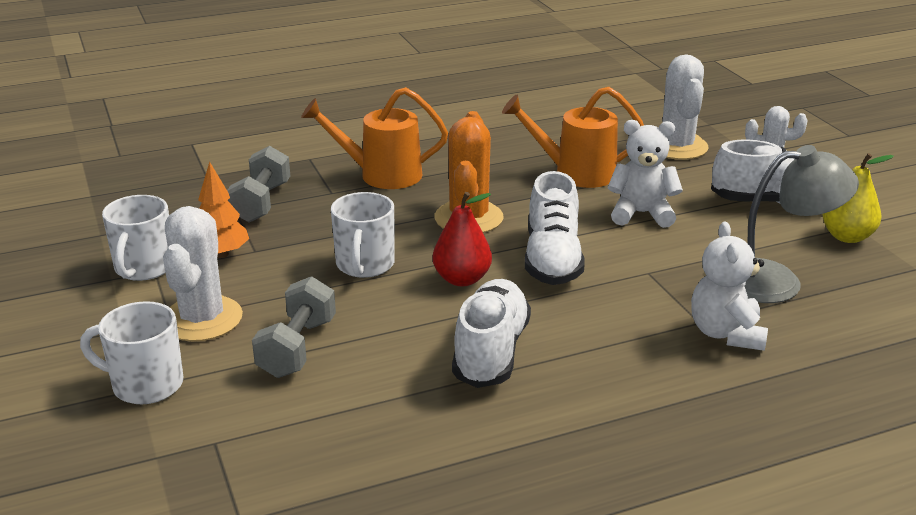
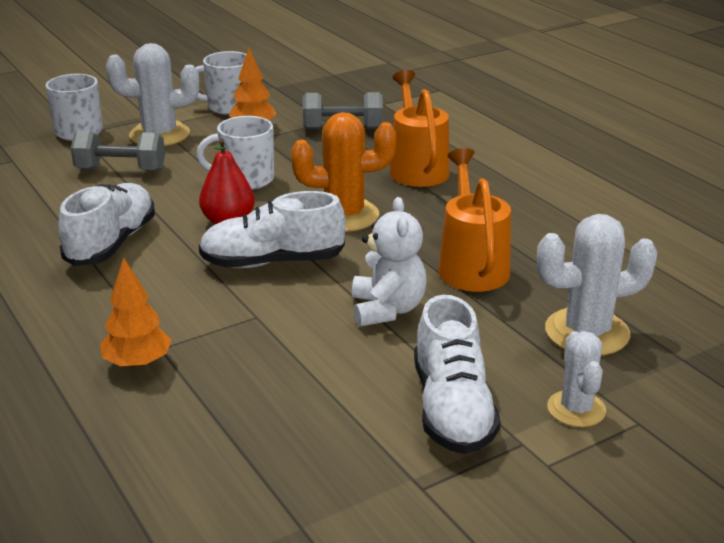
camera: 80 degrees right, 0 degrees up
(491, 351) = (112, 243): white shoe -> white shoe turned 75 degrees counterclockwise
(726, 333) = (138, 363): white teddy bear -> orange tree
(777, 281) = (249, 402): grey lamp -> none
(847, 237) = (376, 467): yellow pear -> none

